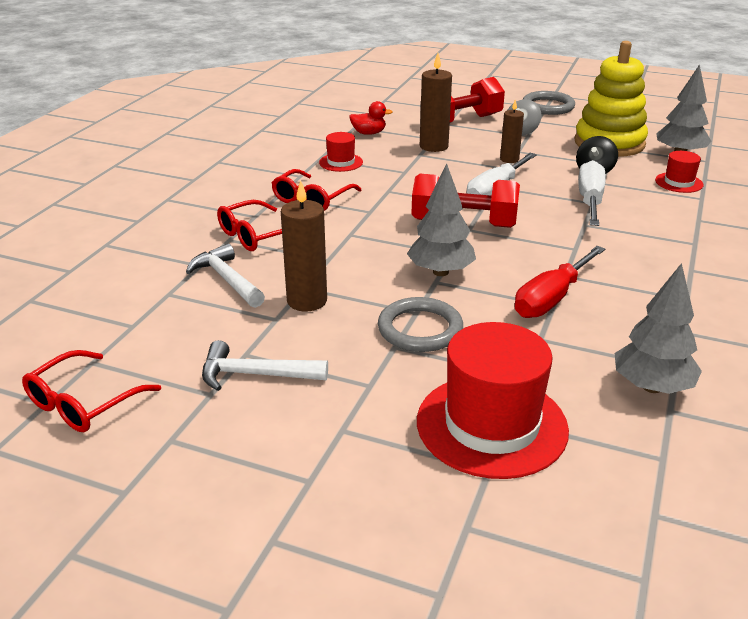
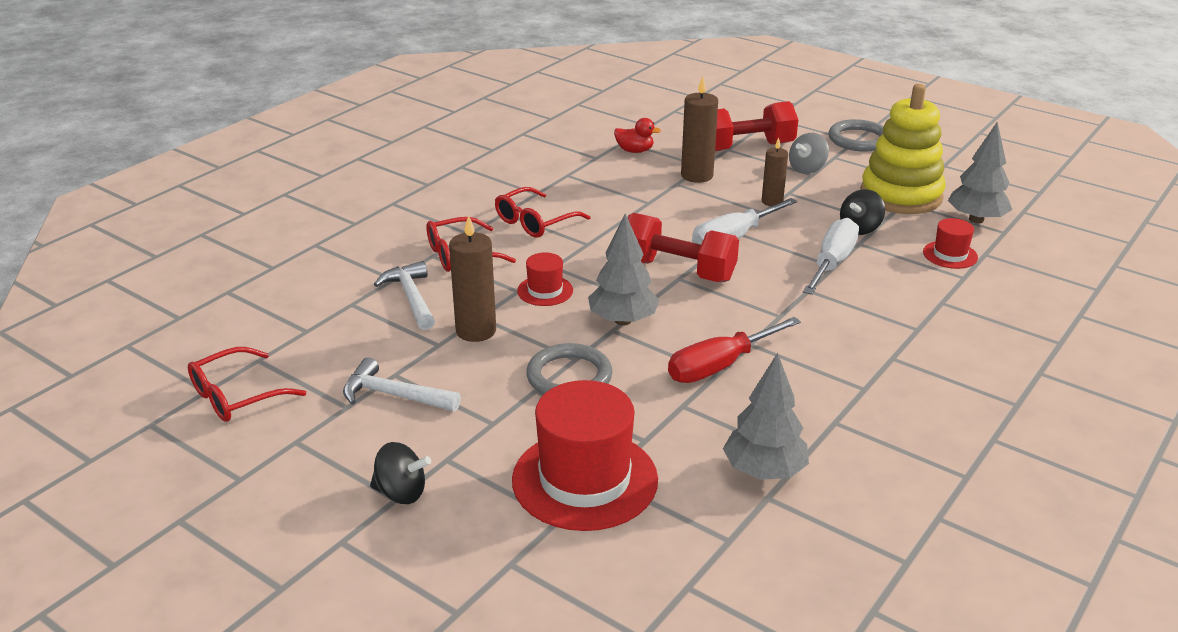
camera: 15 degrees right, 0 degrees up
(312, 474) = (401, 493): none -> black spinning top
(341, 162) = (586, 183): red hat -> red hat (545, 291)

